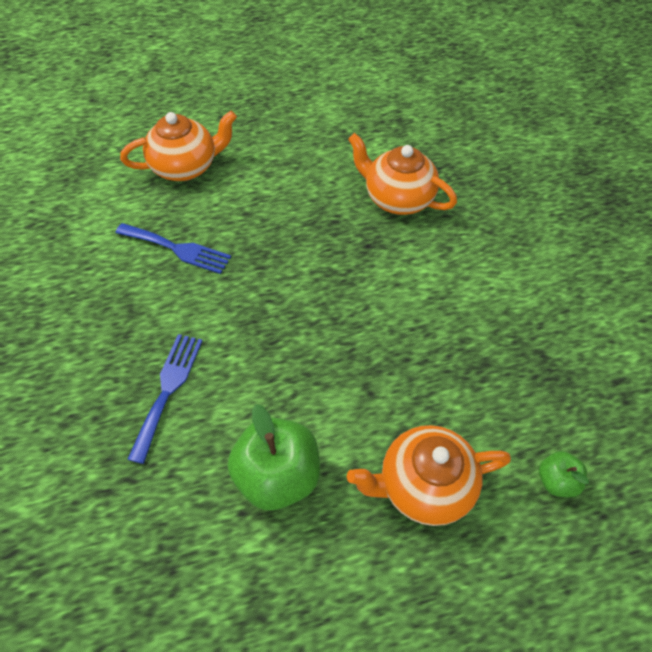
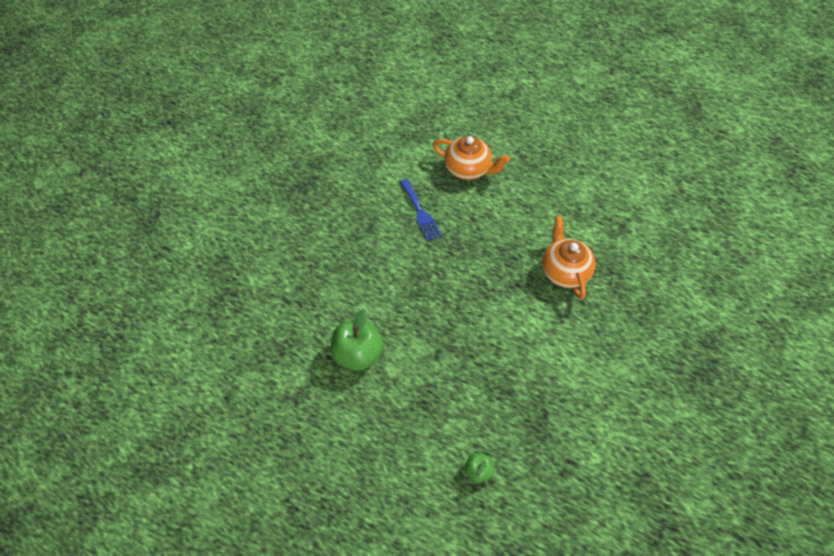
camera: 45 degrees right, 0 degrees up
(168, 389) = (350, 278): blue fork -> none
(423, 485) = (414, 416): orange teapot -> none

